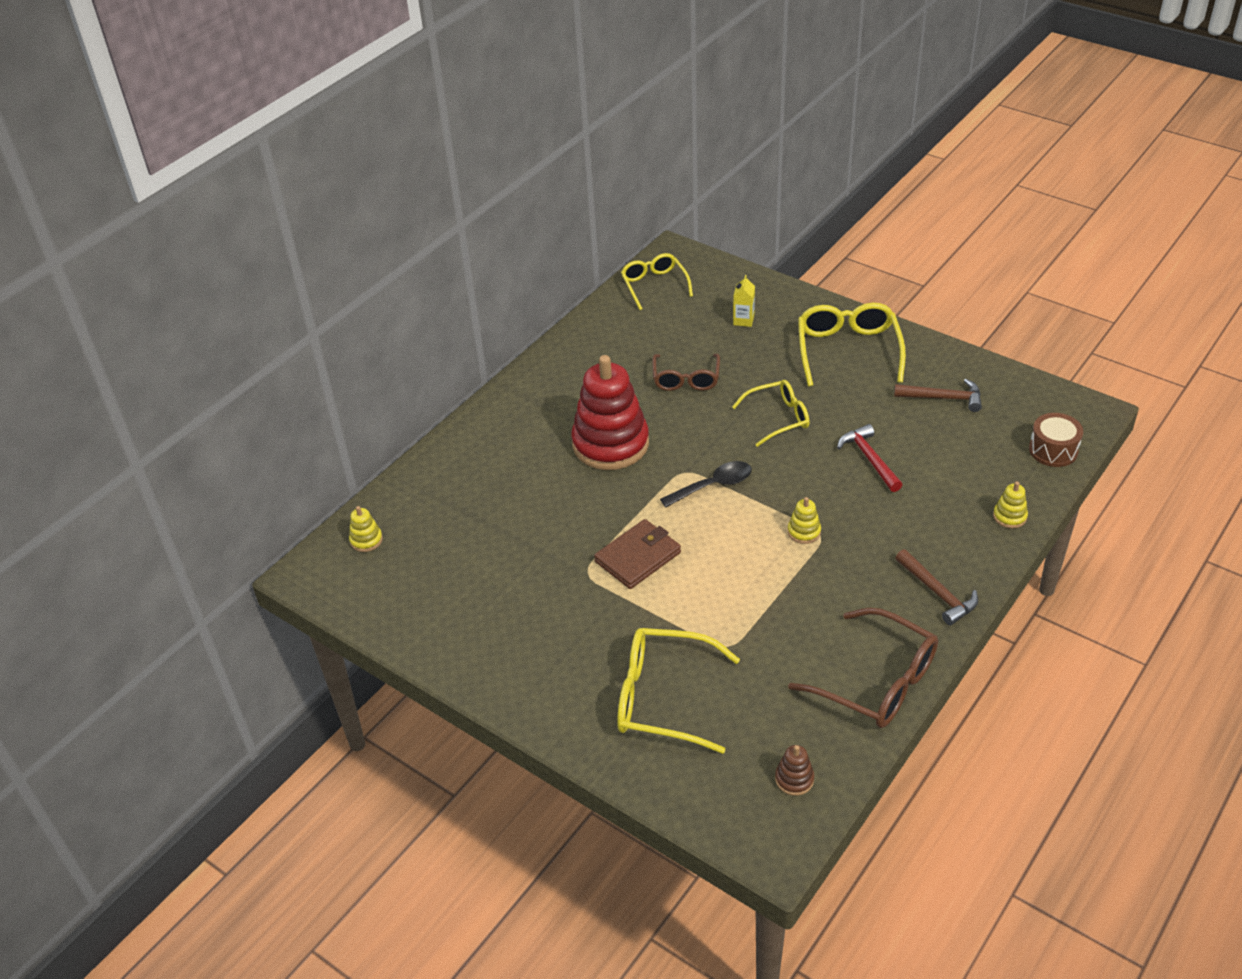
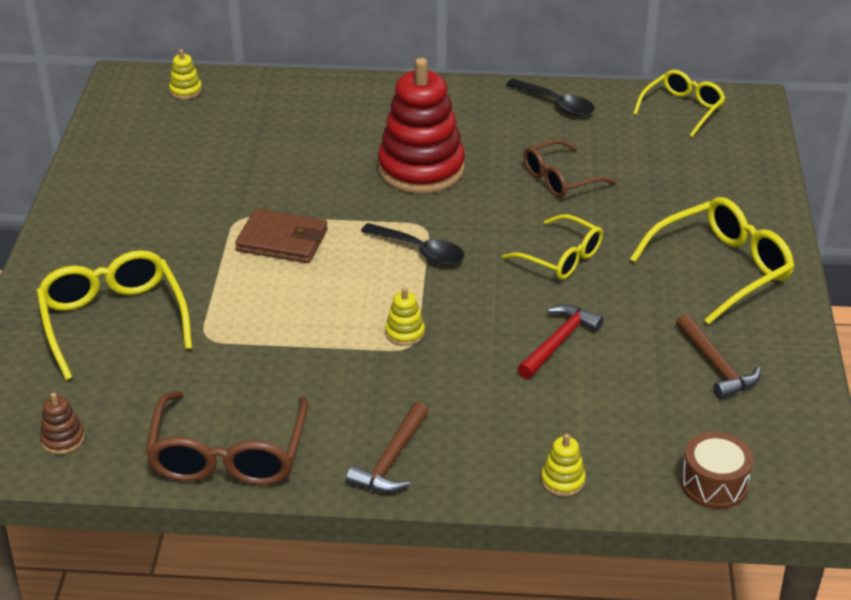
camera: 55 degrees right, 5 degrees down
(591, 341) = (556, 104): none -> black spoon
(743, 320) = (692, 182): yellow carton -> none

